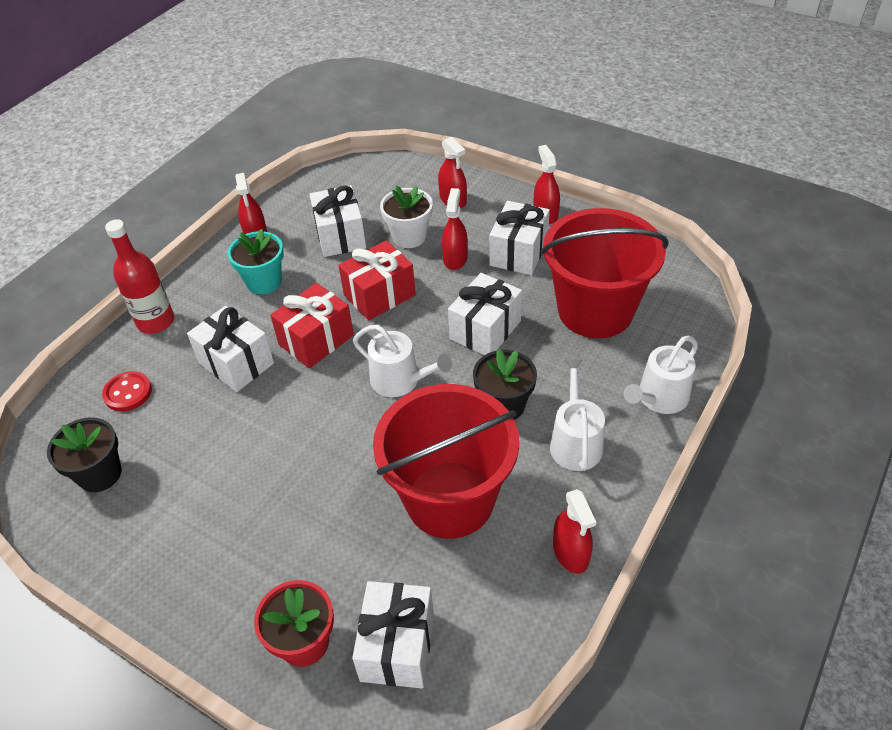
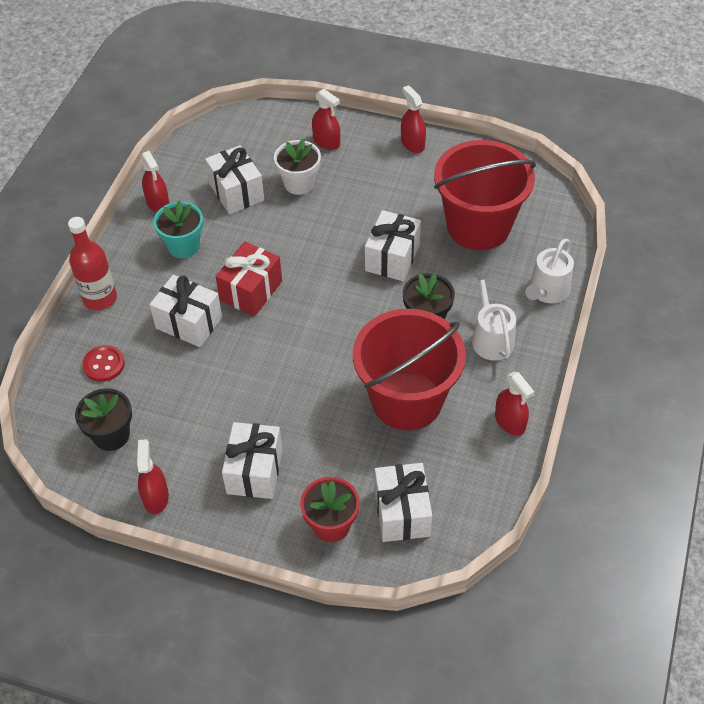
camera: 15 degrees left, 5 degrees up
(379, 295) = (291, 242): red gift -> none
(400, 380) = (335, 313): white watering can -> none
(455, 258) = (346, 198): red spray bottle -> red spray bottle (156, 497)
(518, 253) = (400, 184): white gift -> white gift (254, 471)

